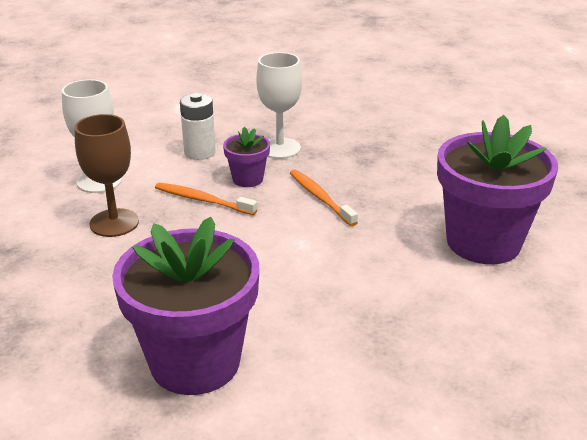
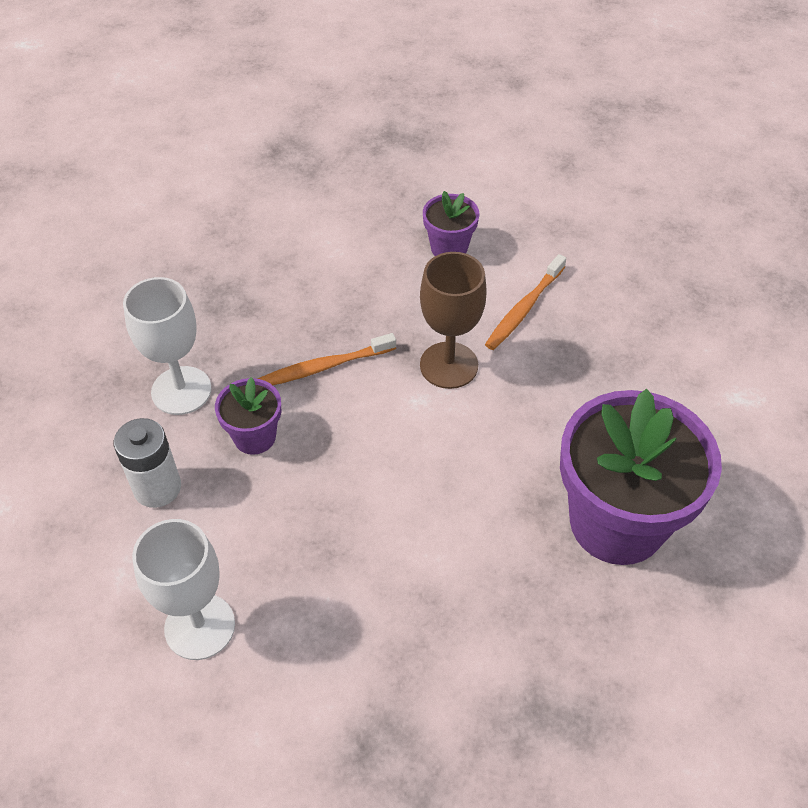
camera: 80 degrees left, 20 degrees up
(114, 223) = (325, 604): brown goblet -> brown goblet (449, 365)
(202, 200) = (294, 493): orange toothbrush -> orange toothbrush (524, 309)
(483, 242) = (449, 248): purple flower pot -> purple flower pot, size x0.47

